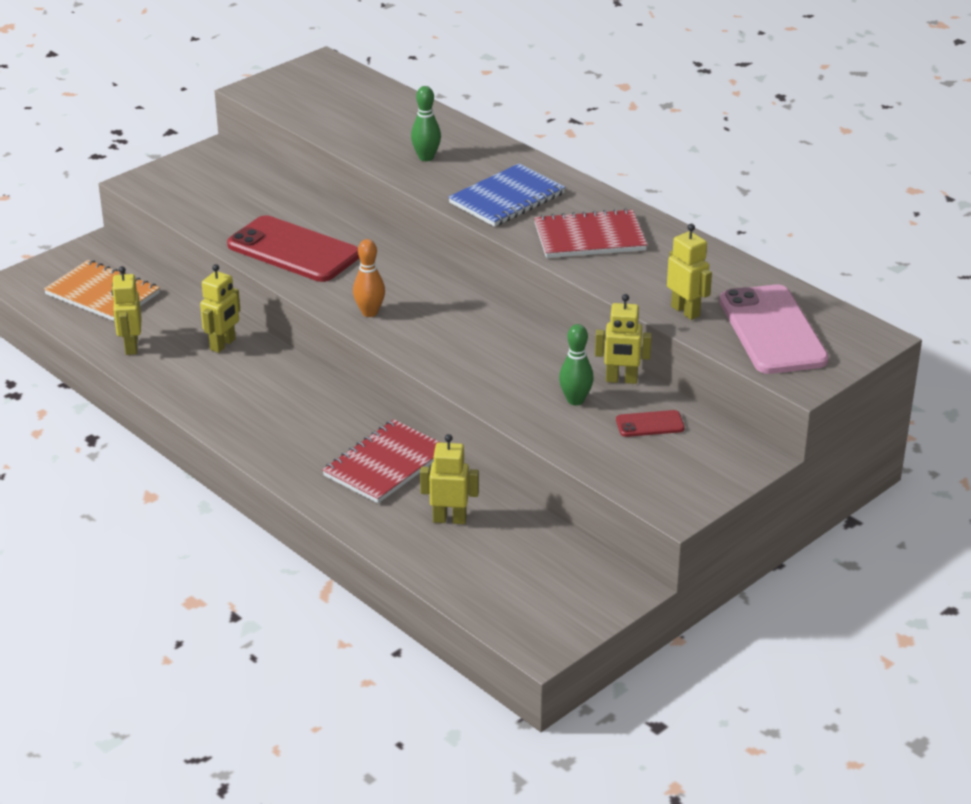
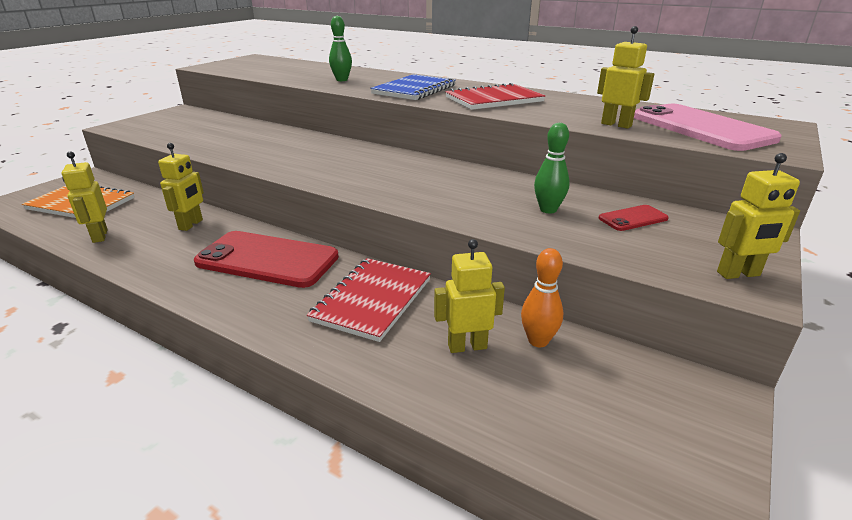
camera: 15 degrees left, 5 degrees down
(293, 250) = (247, 147): red phone -> red phone (267, 260)
(369, 312) = (323, 174): orange bowling pin -> orange bowling pin (538, 341)
(621, 380) = (573, 191): yellow robot -> yellow robot (738, 274)

